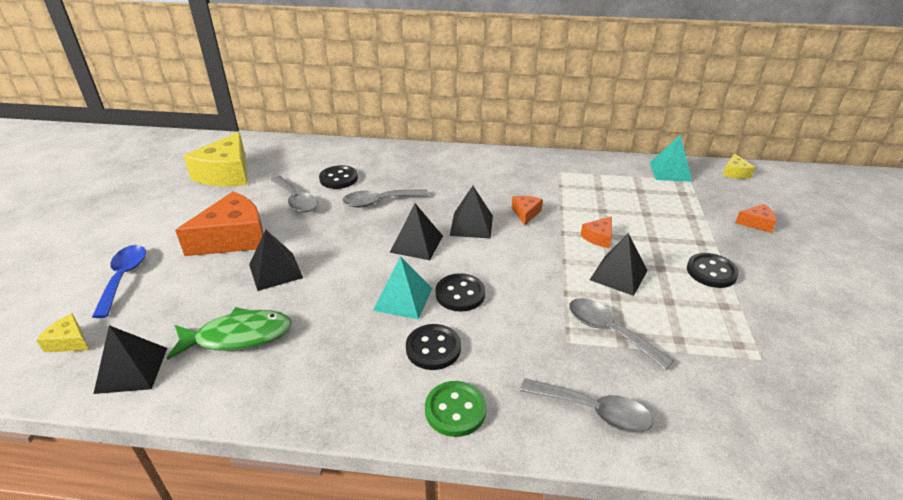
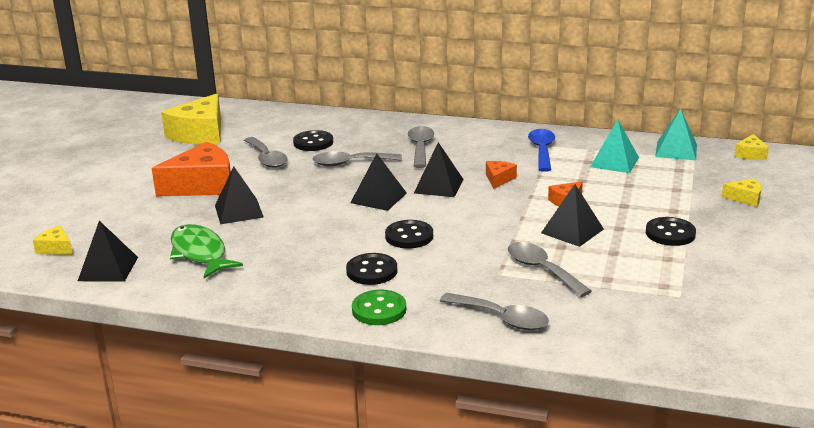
camera: 10 degrees right, 10 degrees down
(123, 278) = (101, 209): blue spoon -> blue spoon (542, 150)
(238, 336) = (200, 253): green fish -> green fish turned 120 degrees counterclockwise
(403, 299) = (353, 237): turquoise pyramid -> turquoise pyramid (614, 162)
(441, 179) = (420, 147): none -> grey spoon
(756, 223) = (745, 198): orange cheese -> yellow cheese

